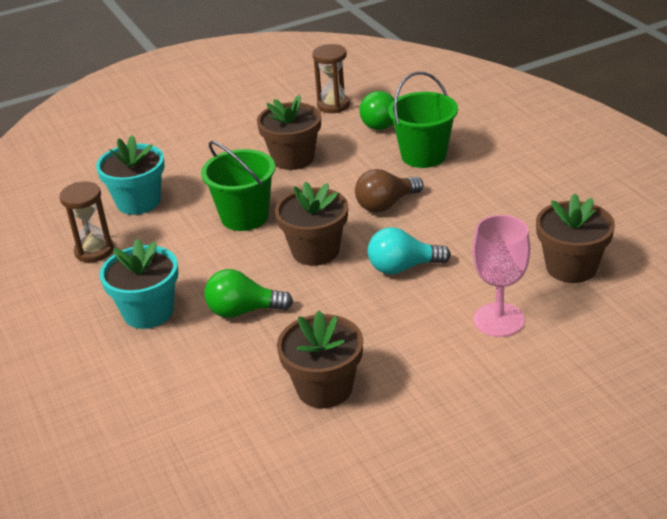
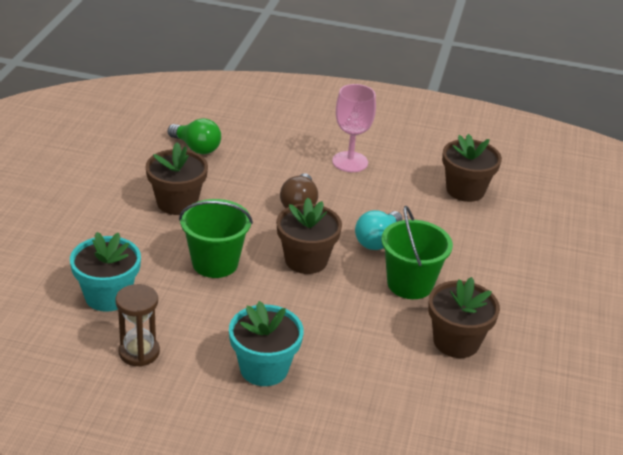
camera: 55 degrees left, 0 degrees up
(243, 311) = (328, 327): green light bulb -> none
(333, 105) = (139, 148): brown hourglass -> none
(423, 155) = (268, 158): green bucket -> green bucket (410, 284)
(499, 320) = (478, 242): pink goblet -> pink goblet (350, 162)

